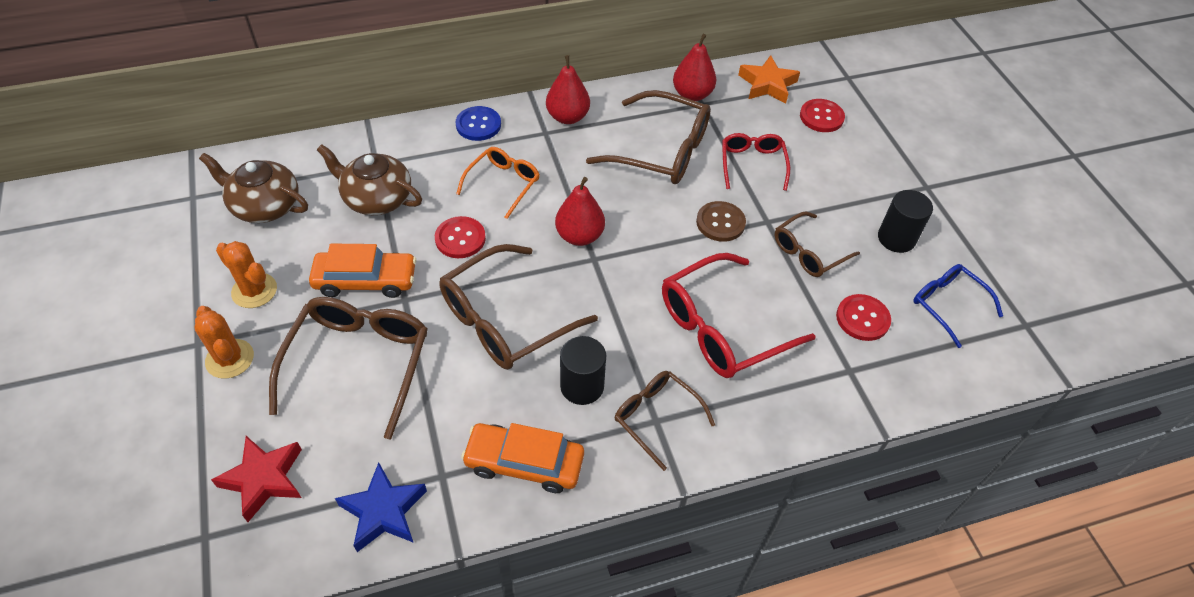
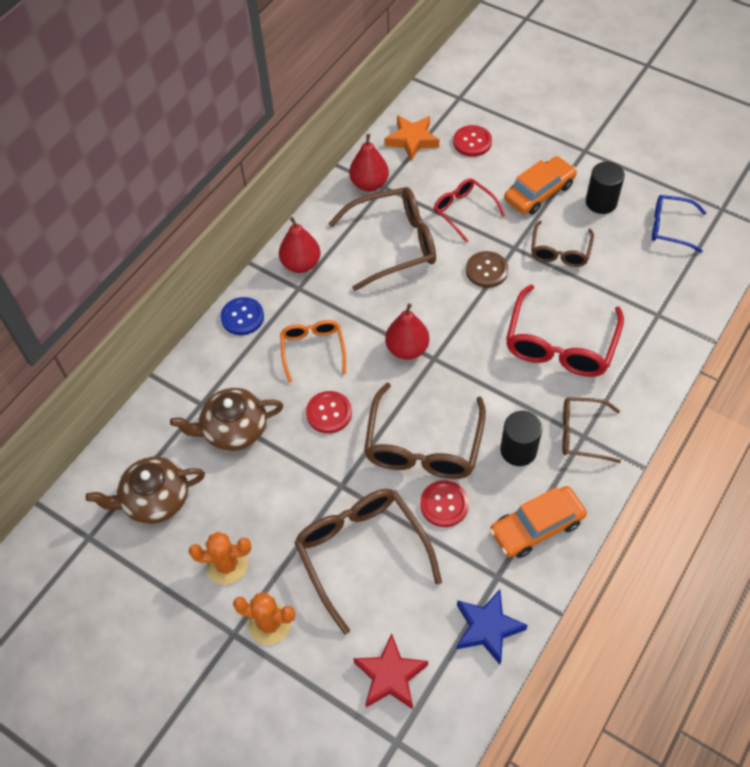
camera: 35 degrees left, 5 degrees up
(365, 280) = (298, 494): orange car -> orange car (539, 192)
(862, 318) = (633, 274): red button -> red button (444, 504)

